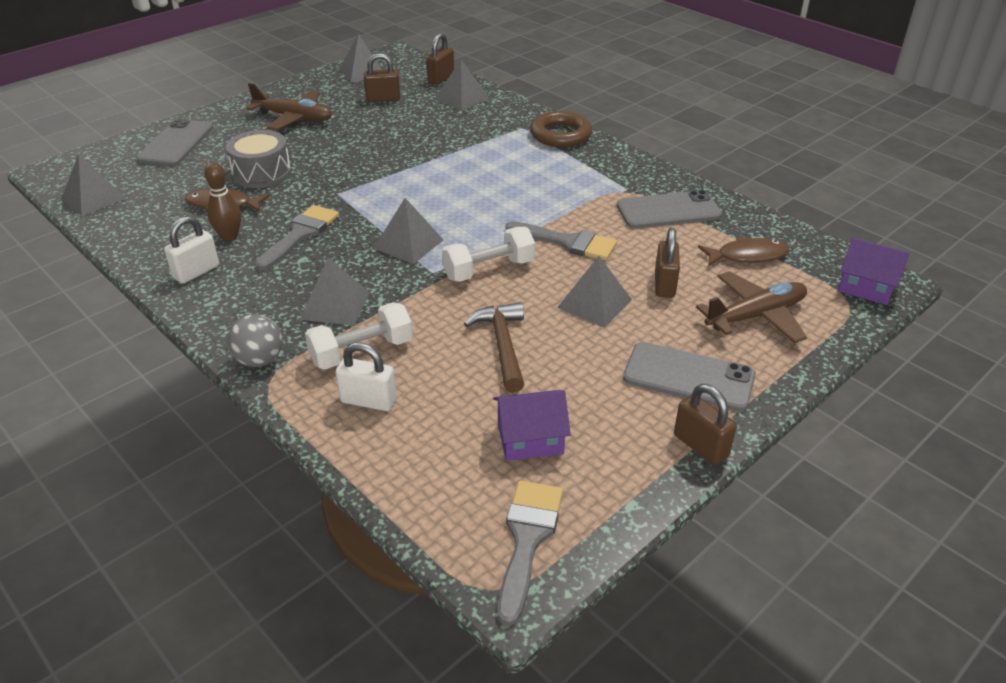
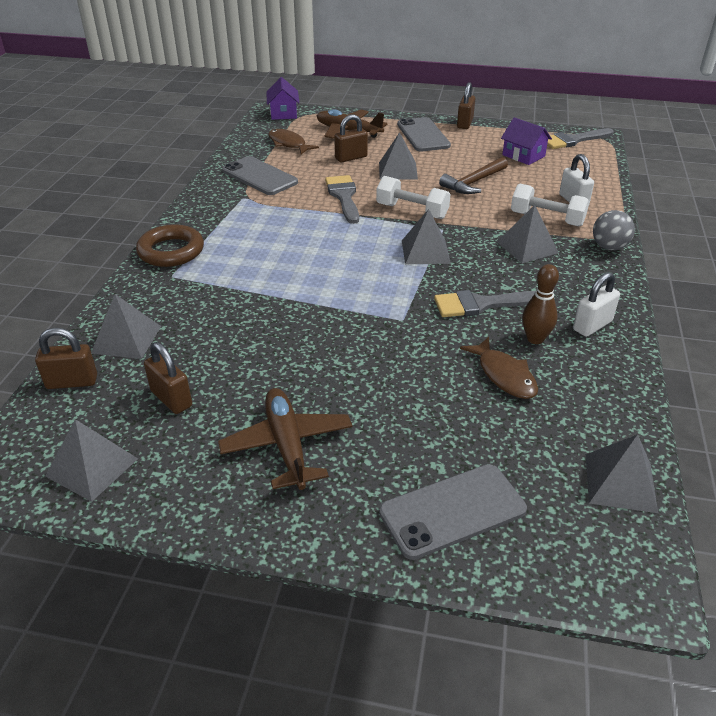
camera: 125 degrees left, 0 degrees up
(196, 272) = (592, 325): white padlock -> white padlock turned 45 degrees counterclockwise
(262, 173) = (426, 388): grey drum -> none

